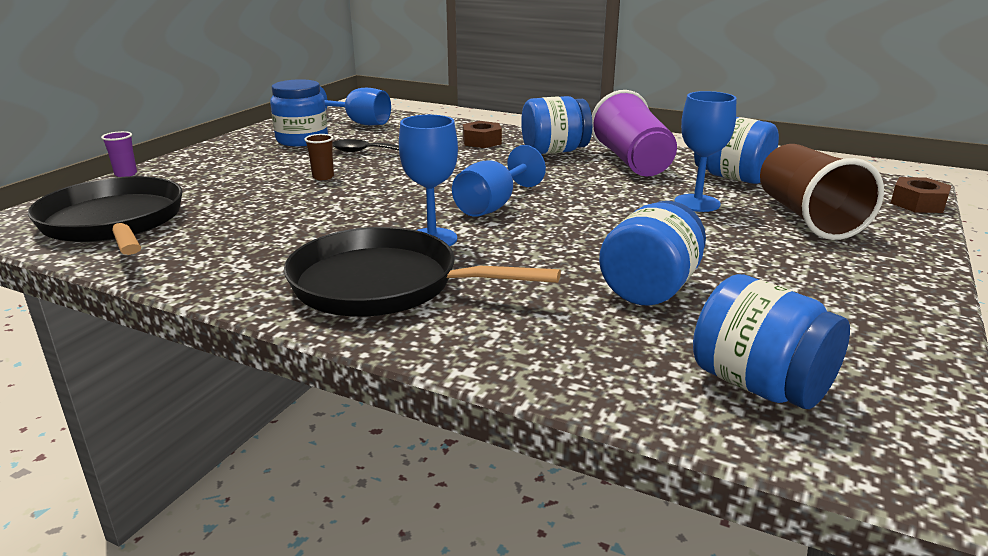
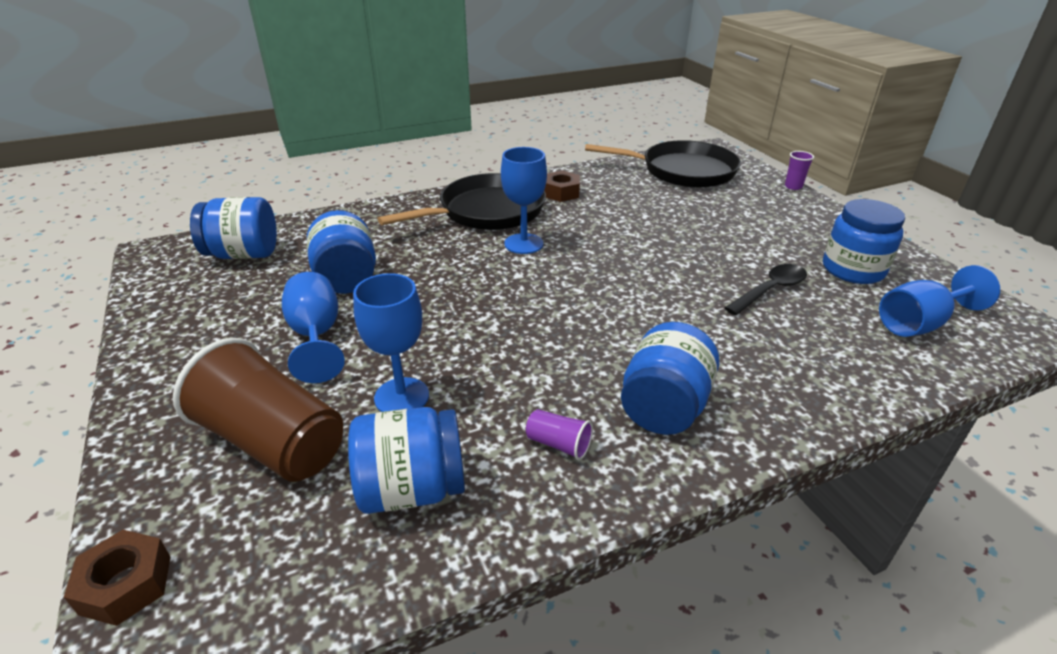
camera: 130 degrees right, 10 degrees up
(323, 177) = (709, 247): brown cup -> none
(482, 141) = (757, 374): brown nut -> brown nut (561, 192)
(493, 206) = (549, 289): blue goblet -> blue goblet (316, 336)
(632, 162) = (558, 444): purple cup -> purple cup, size x0.41

